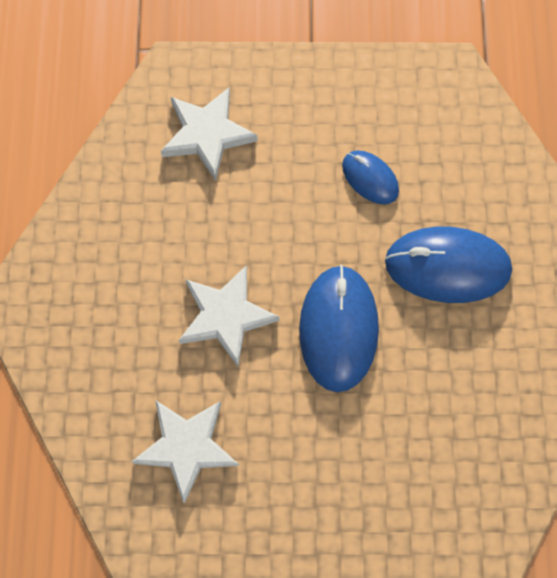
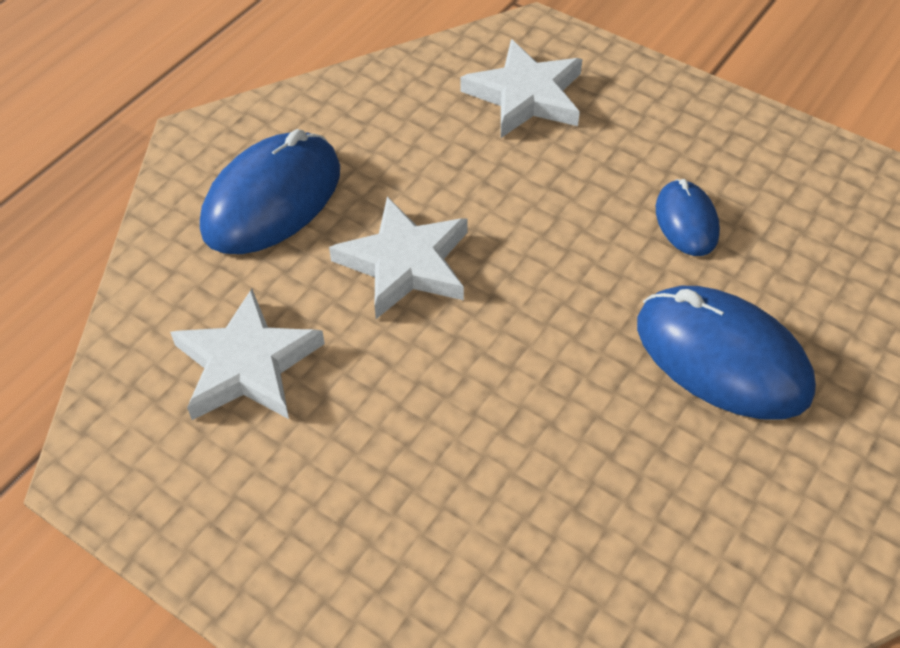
camera: 35 degrees right, 20 degrees down
(338, 329) = (528, 347): blue mouse -> blue mouse (272, 199)

